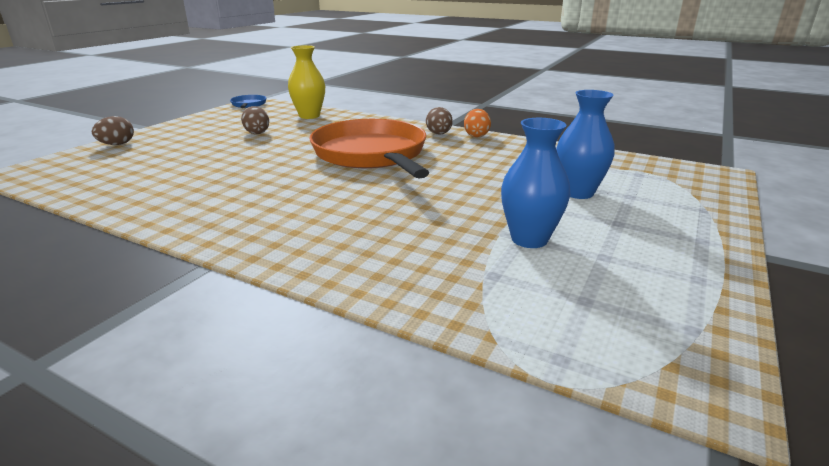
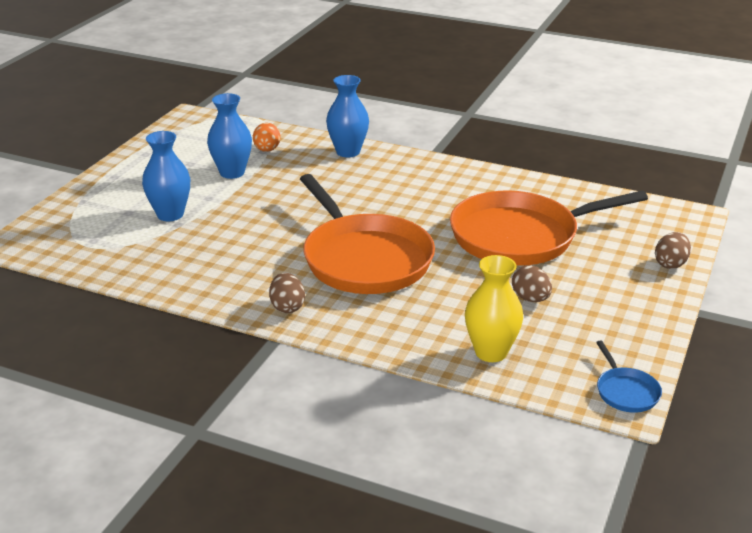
camera: 175 degrees right, 5 degrees up
(215, 164) = (520, 236): none -> orange pan
(348, 267) = (348, 152): none -> blue vase
(476, 135) = (238, 305): orange egg -> orange egg (267, 150)

